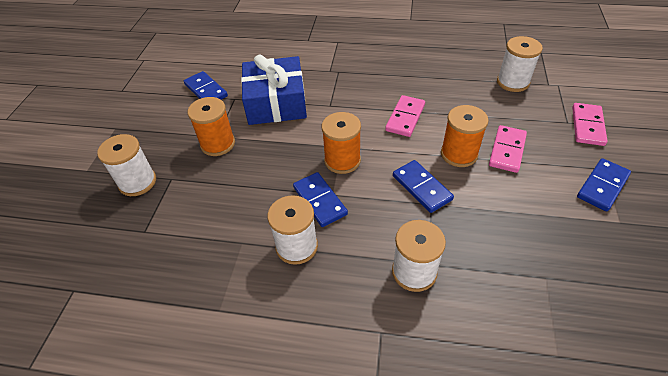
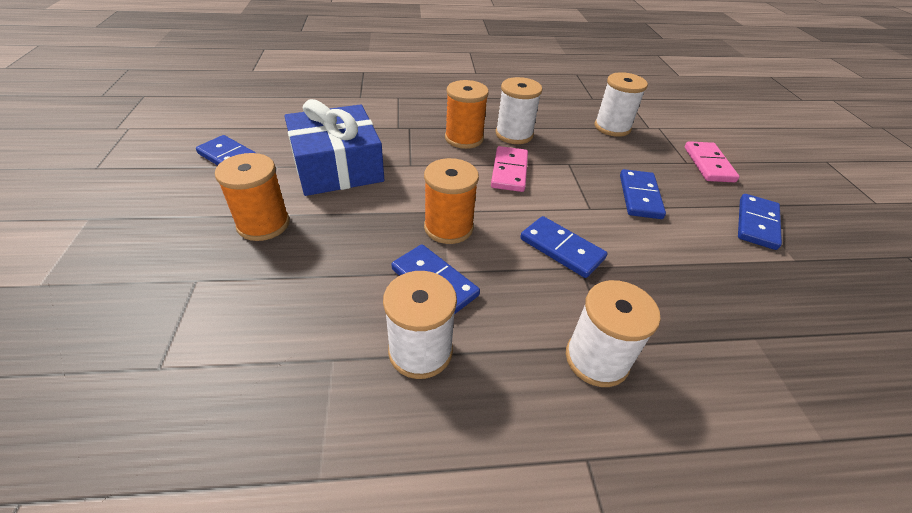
camera: 20 degrees left, 5 degrees down
(137, 182) = (137, 292): white spool -> white spool (514, 134)
(459, 154) = (588, 205): orange spool -> orange spool (464, 138)
(507, 150) = (639, 196): pink domino -> blue domino

